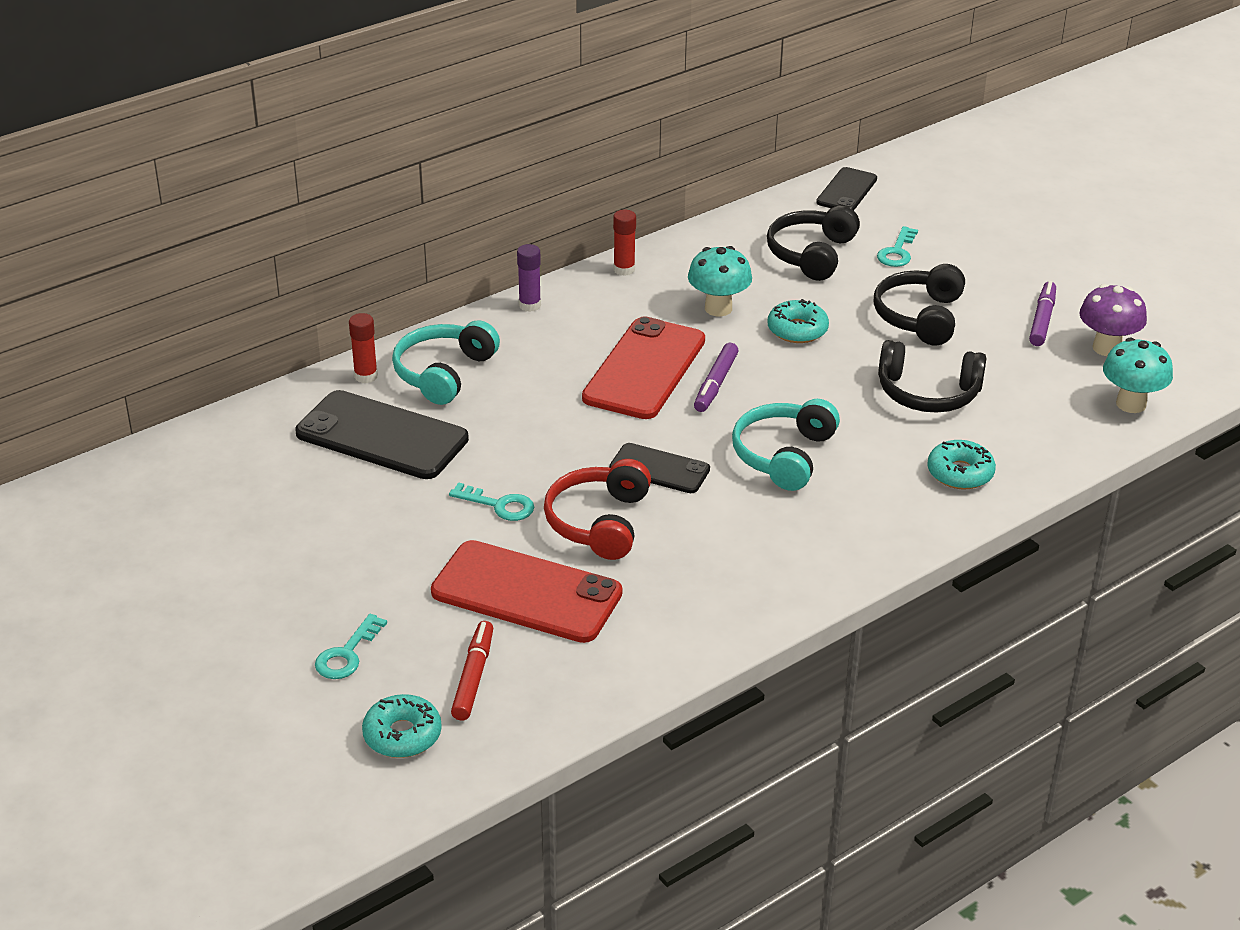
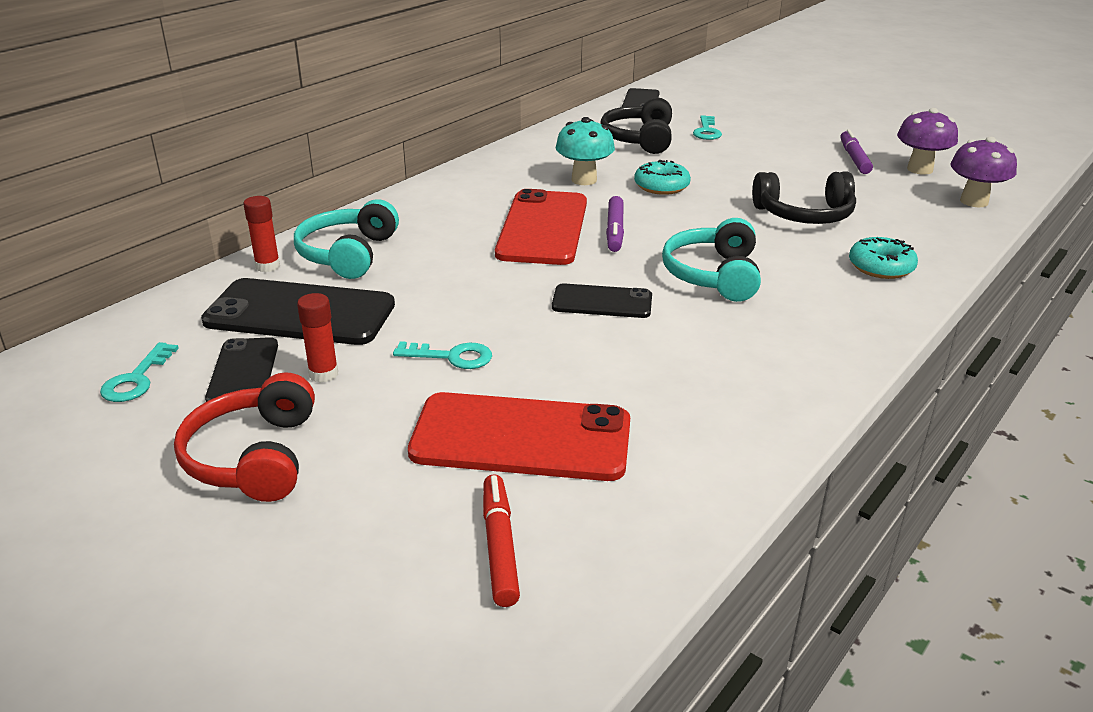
camera: 15 degrees left, 5 degrees down
(320, 490) = (243, 371): none -> black phone
(347, 654) = (324, 548): turquoise key -> turquoise key (136, 379)
(402, 735) = (434, 644): turquoise donut -> none
(530, 305) = (412, 196): purple glue stick -> none
(599, 522) = (567, 356): red headphones -> red headphones (254, 457)
(624, 269) = (486, 164): red glue stick -> red glue stick (323, 374)
(920, 317) = (756, 167): black headphones -> none
(1131, 404) = (974, 201): turquoise mushroom -> purple mushroom

